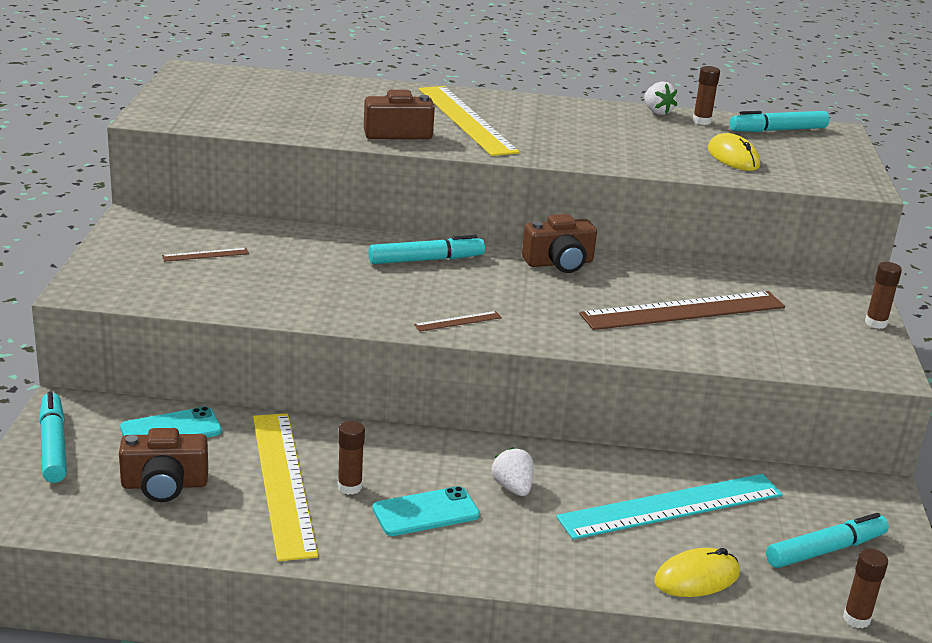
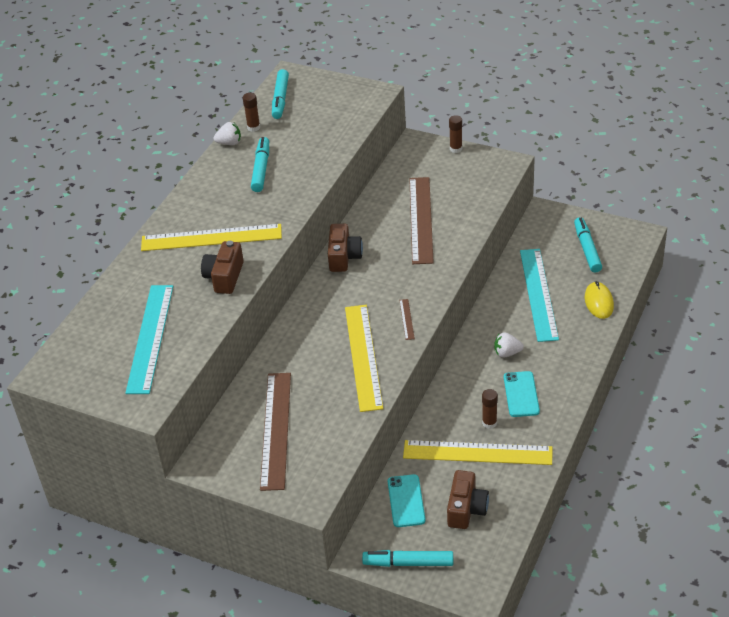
camera: 65 degrees left, 15 degrees up
(205, 255) = (276, 430): brown ruler -> brown ruler, size x2.47
(269, 108) = (150, 338): none -> turquoise ruler
(365, 297) = (363, 356): none -> yellow ruler
(425, 260) = (320, 318): turquoise marker -> turquoise marker (261, 169)
(733, 157) = (318, 131): yellow mouse -> none
(856, 619) = (639, 257): brown glue stick -> none

